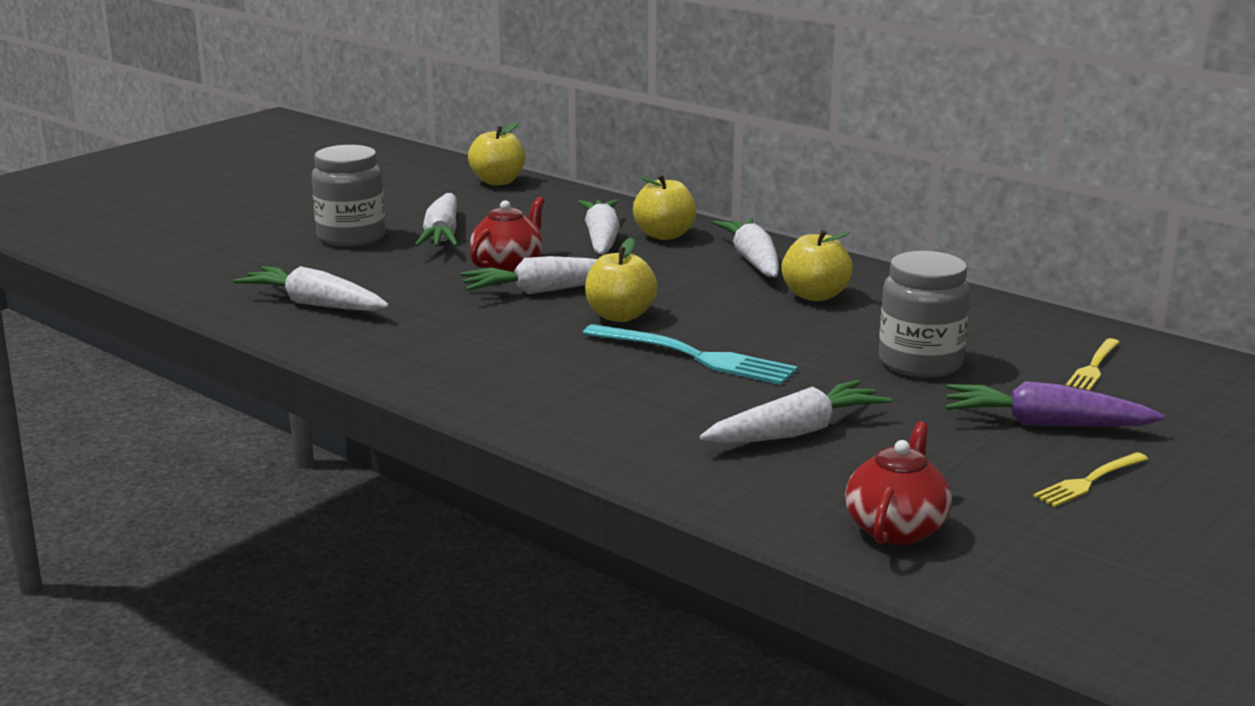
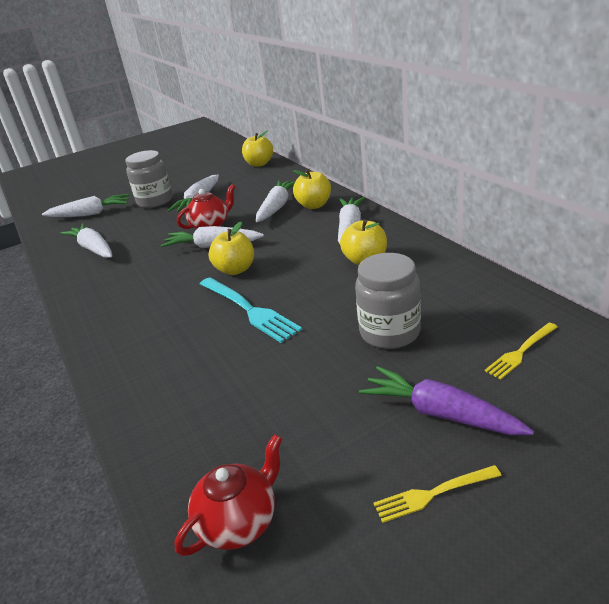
camera: 25 degrees right, 10 degrees up
(796, 432) = (253, 393): white carrot -> white carrot (90, 214)

